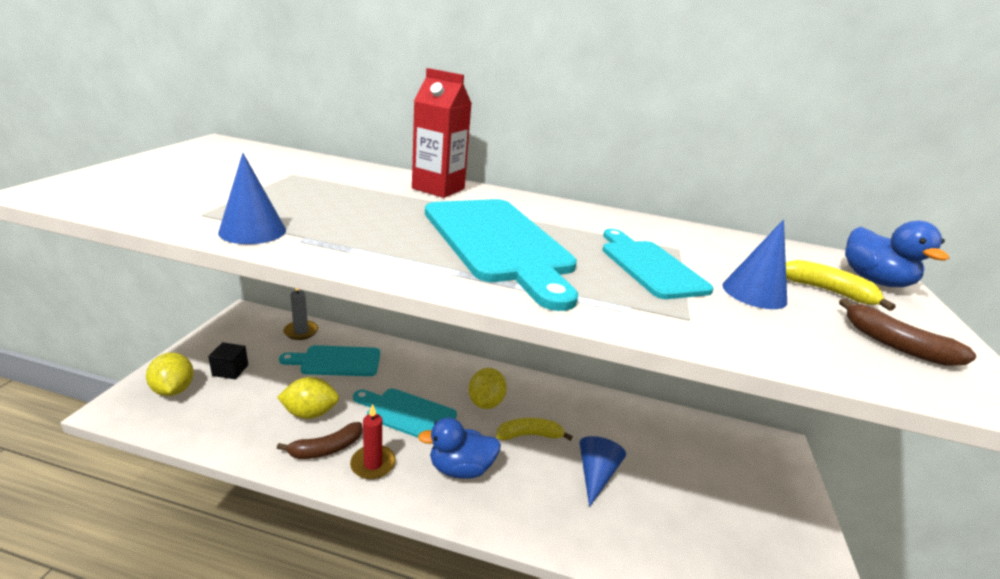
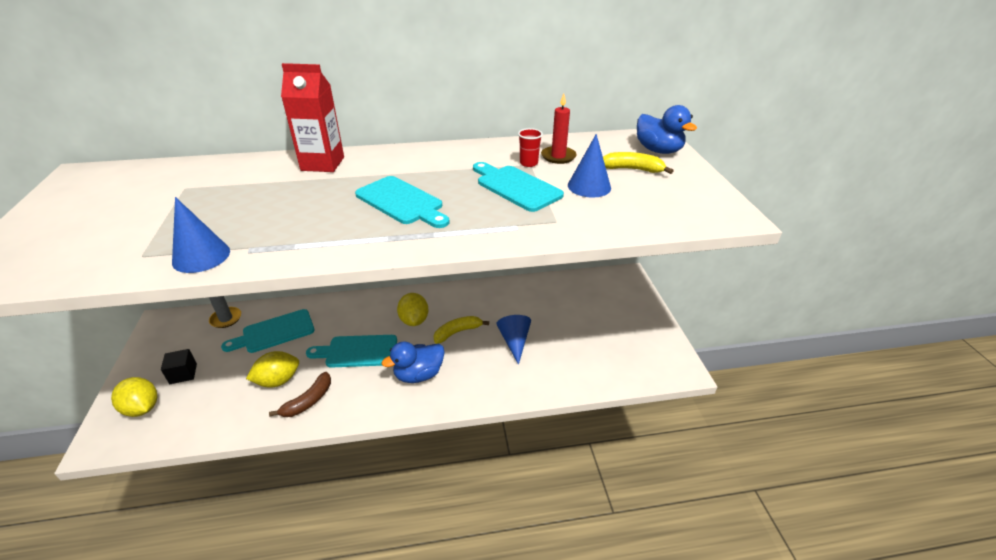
camera: 20 degrees left, 10 degrees up
(373, 464) = (351, 397): red candle -> red candle (558, 156)
(498, 243) = (402, 202): turquoise cutting board -> turquoise cutting board, size x0.62
(678, 247) = (528, 163): none -> red cup
(895, 345) = (677, 198): brown banana -> none

